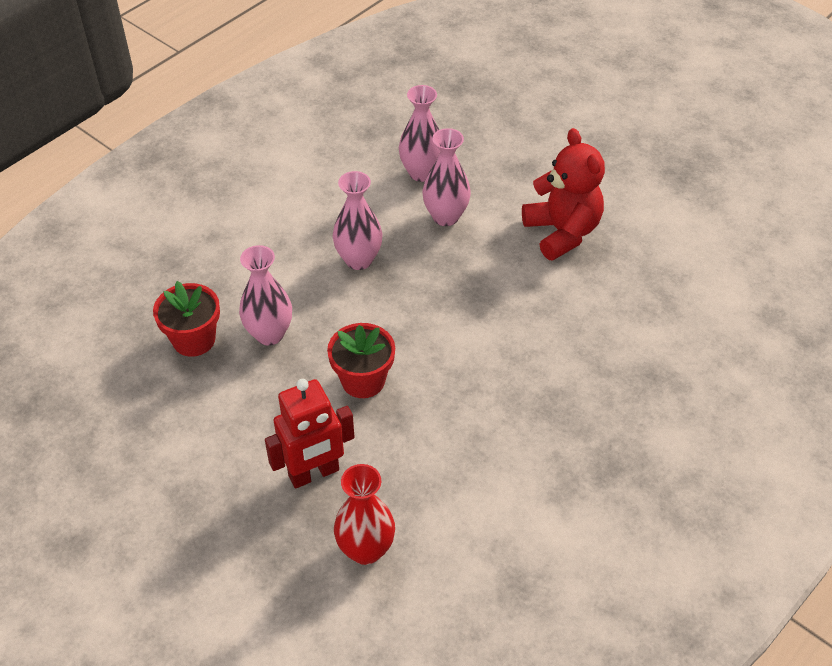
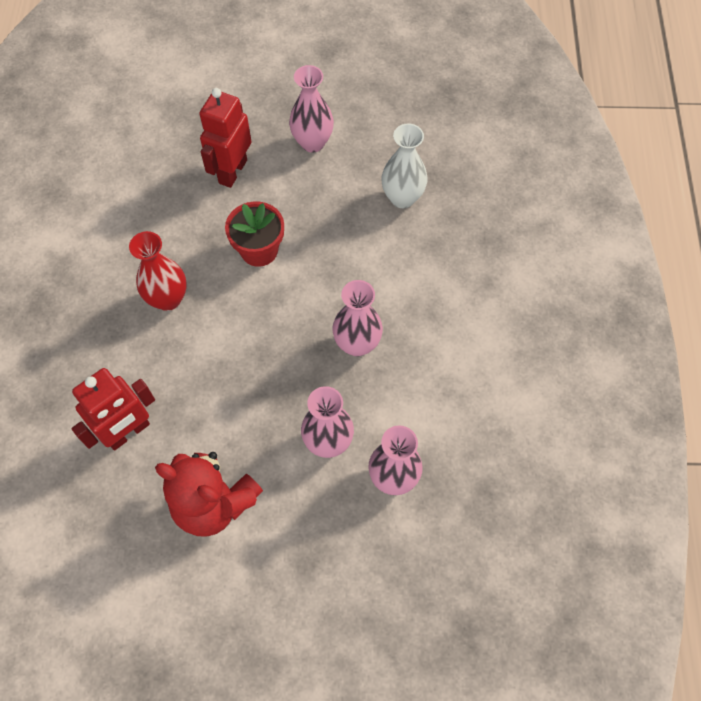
camera: 140 degrees right, 15 degrees up
(194, 340) = (402, 198): red flower pot -> white vase
(269, 334) = (357, 237): pink vase -> pink vase (312, 142)
(366, 549) = (160, 152): red vase -> red vase (168, 299)
(594, 313) = (128, 432): none -> red robot

